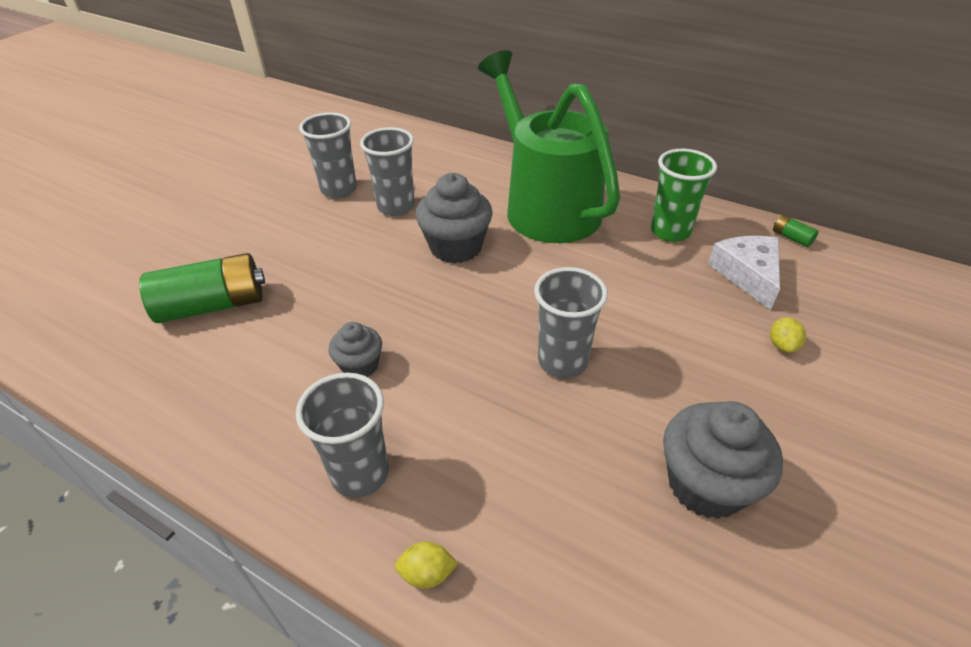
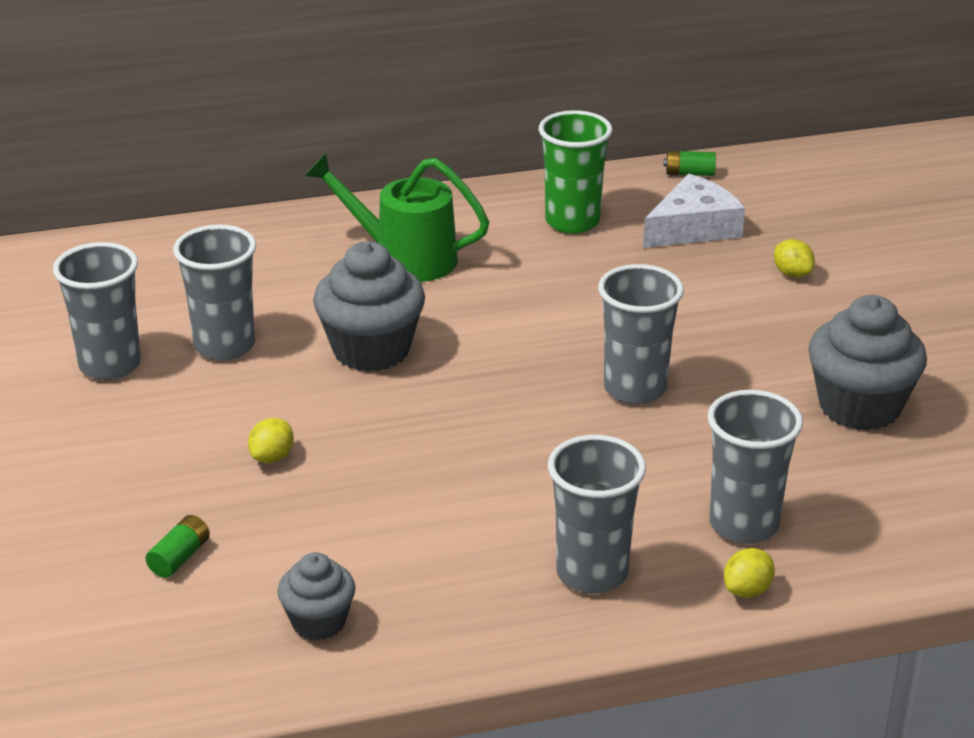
camera: 45 degrees left, 10 degrees down
(213, 305) = (179, 557): green battery -> green battery, size x0.41
(327, 278) = (272, 457): none -> yellow lemon
(360, 366) = (451, 504): grey cupcake -> grey cupcake (318, 621)
(496, 516) = (743, 524): none -> grey cup
(544, 205) = (403, 258): green watering can -> green watering can, size x0.57
(747, 274) = (693, 227): white cheese -> white cheese turned 105 degrees clockwise

